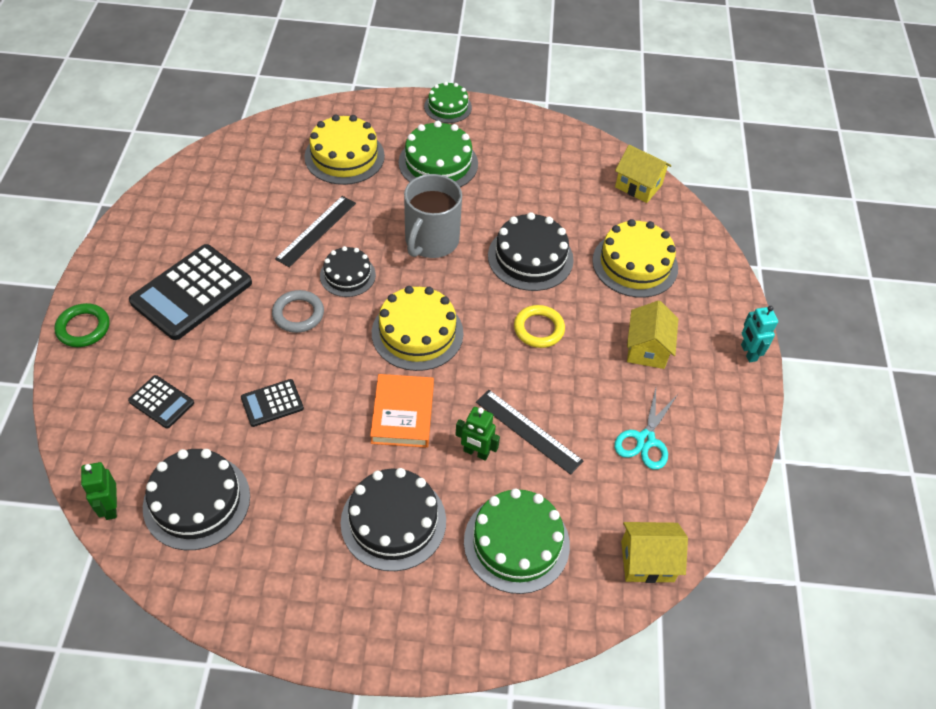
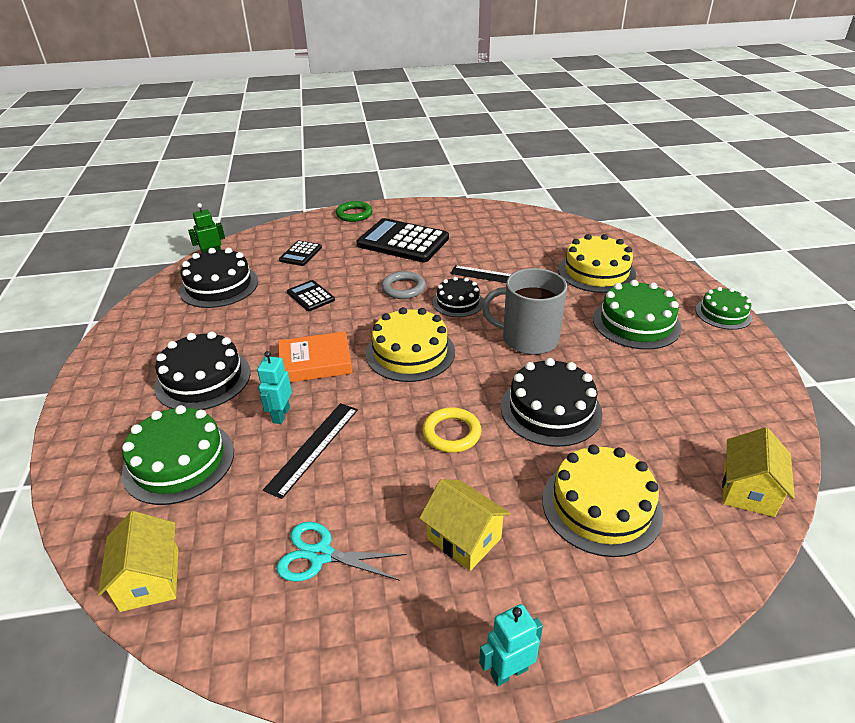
camera: 80 degrees right, 15 degrees down
(476, 452) = (281, 415): green robot -> turquoise robot
(647, 349) = (464, 538): yellow house -> yellow house turned 45 degrees clockwise

